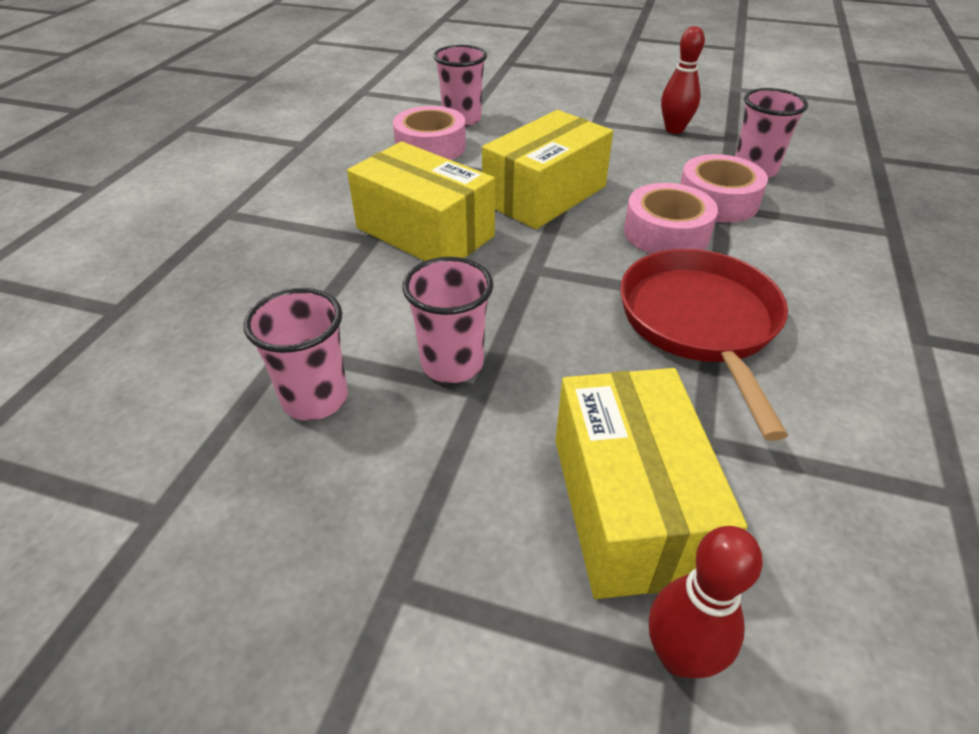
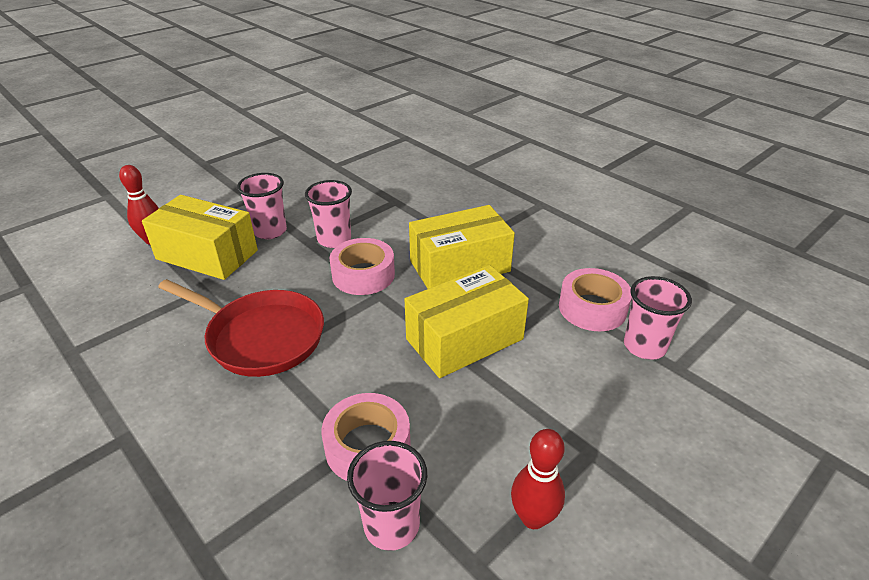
camera: 120 degrees right, 5 degrees down
(315, 399) = (354, 201): pink cup -> pink cup (270, 231)
(544, 195) = (464, 339): yellow box -> yellow box turned 75 degrees clockwise
(666, 232) = (356, 380): pink tape -> pink tape (363, 275)

